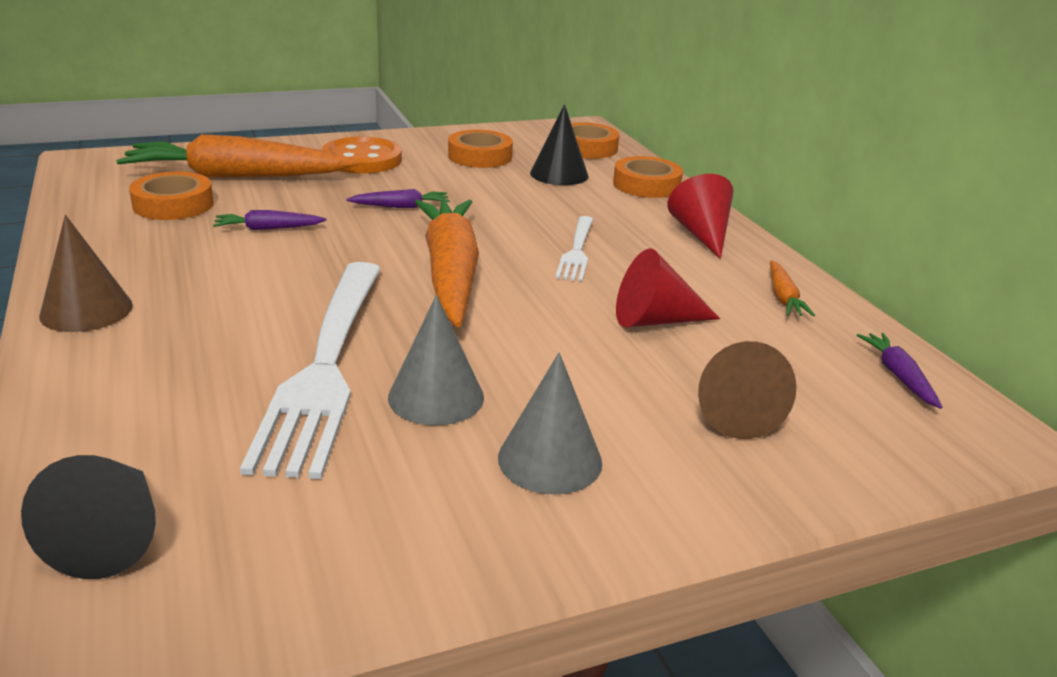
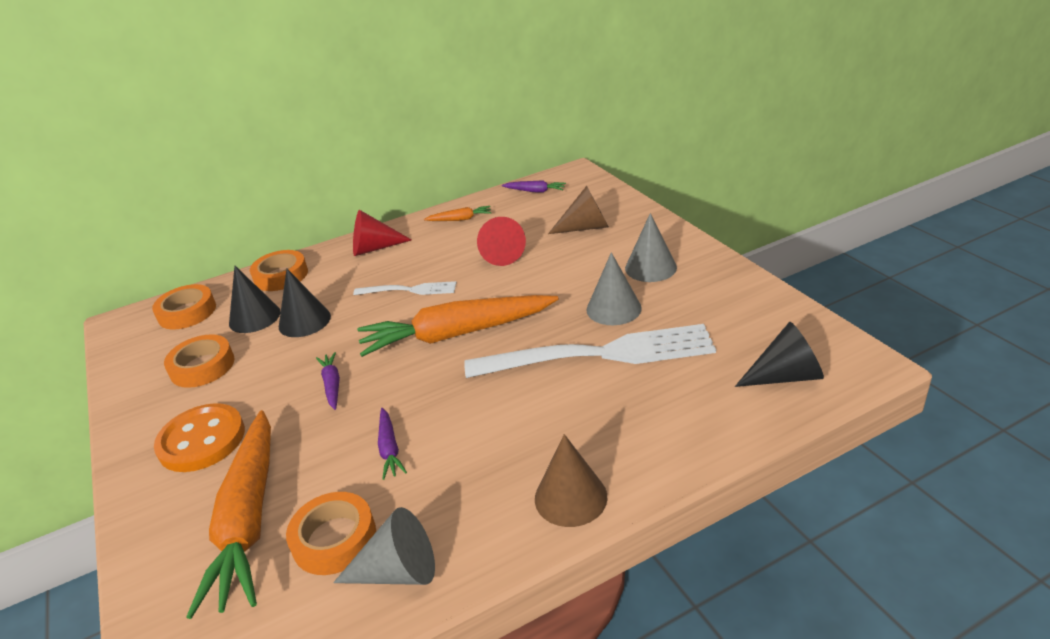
camera: 90 degrees left, 5 degrees up
(102, 226) = (398, 571): none -> grey cone
(536, 195) = (304, 321): none -> black cone
(898, 376) = (535, 191): purple carrot -> purple carrot turned 150 degrees counterclockwise

